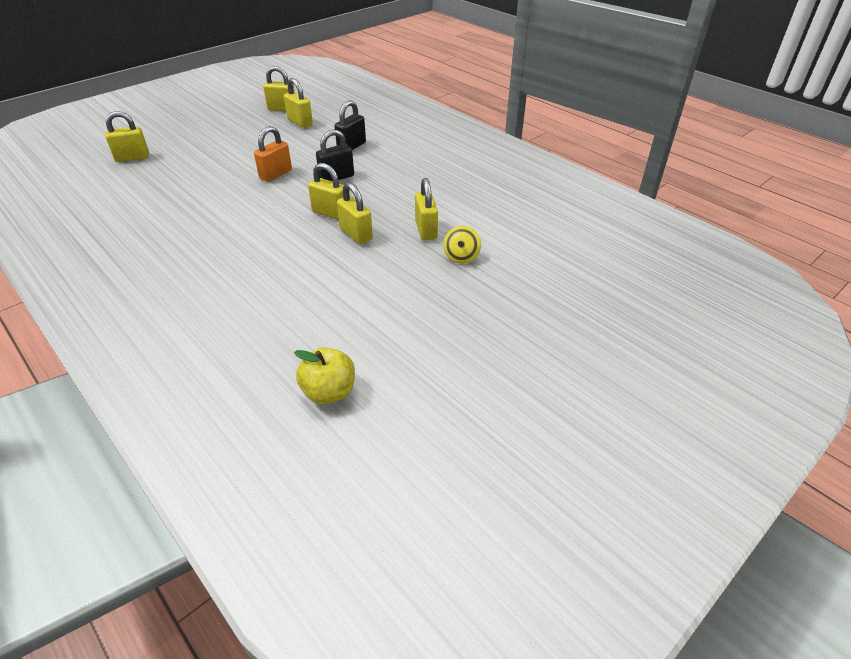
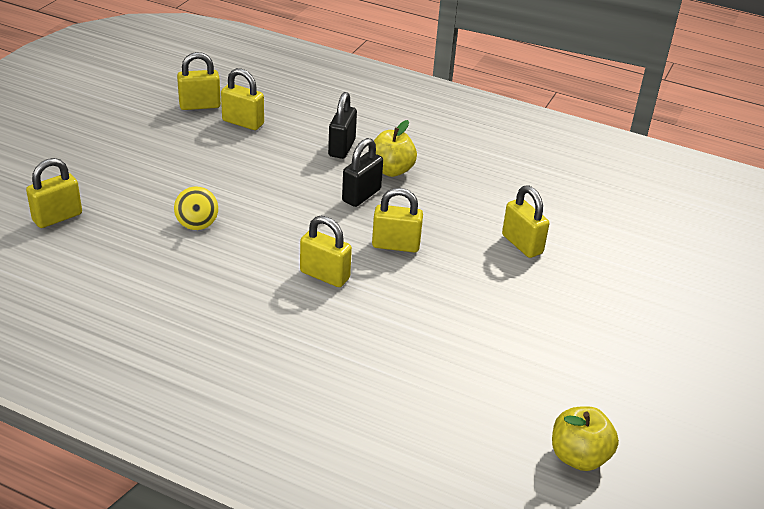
camera: 25 degrees left, 5 degrees down
(276, 174) = (281, 205): orange padlock -> none
(356, 234) = (449, 267): yellow padlock -> yellow padlock (325, 275)
(373, 165) = (391, 170): none -> yellow apple
(461, 257) = (585, 269): yellow spinning top -> yellow spinning top (197, 222)

